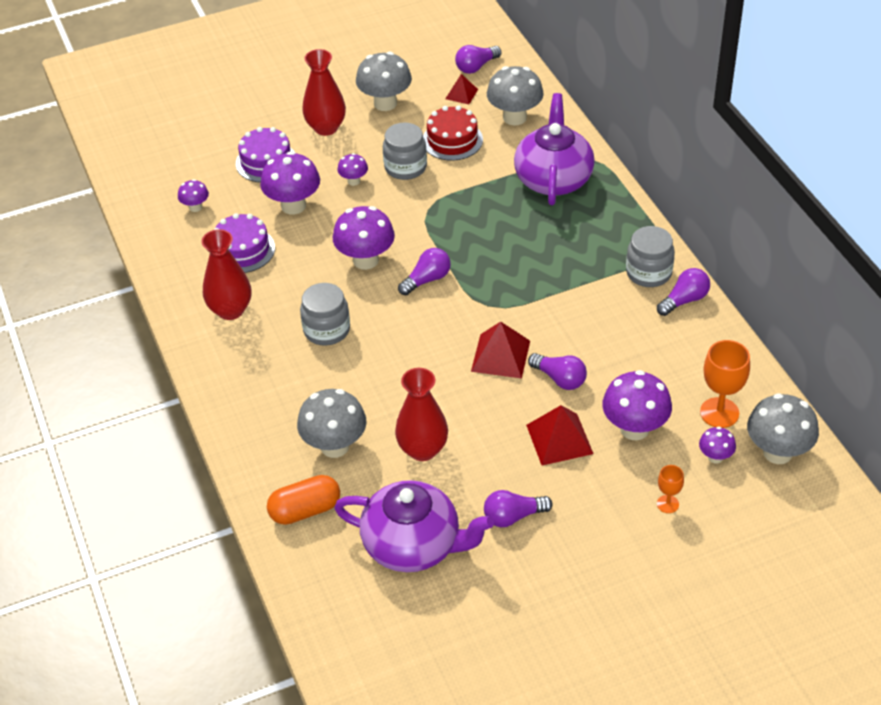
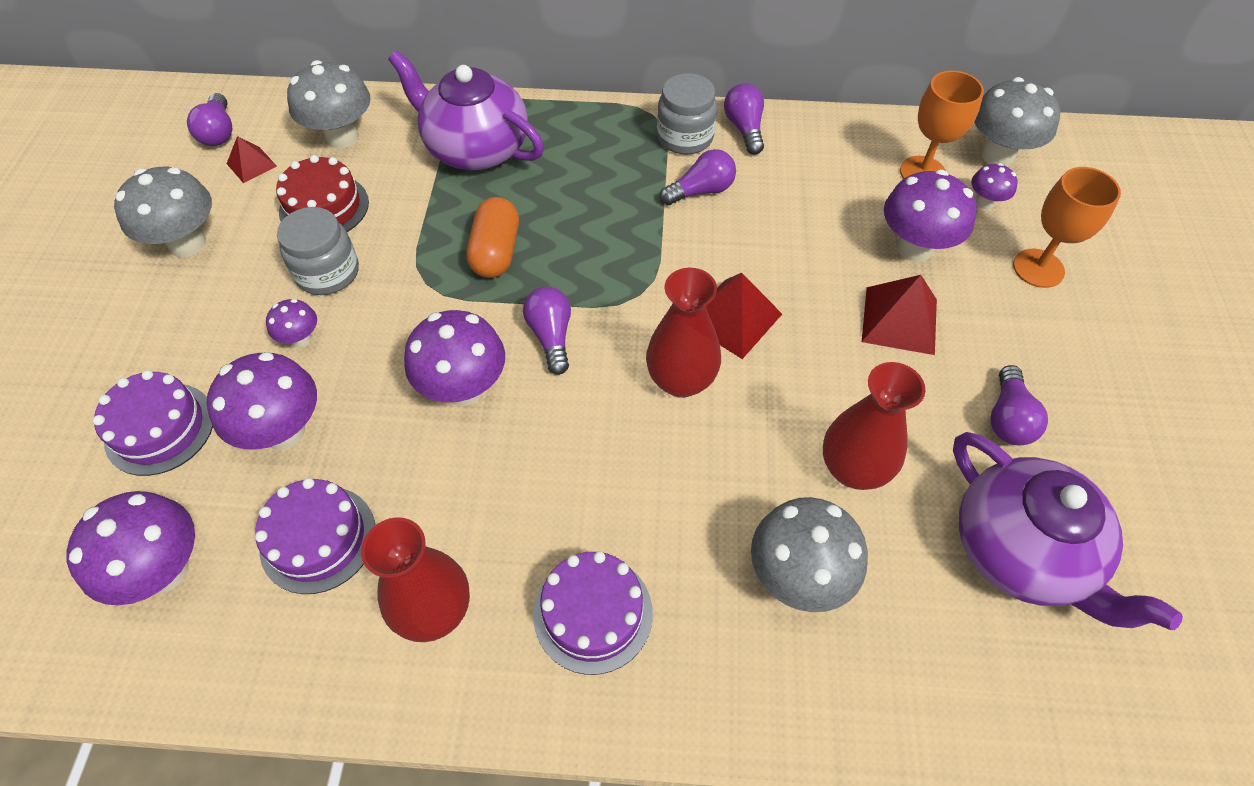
camera: 65 degrees left, 10 degrees up
(195, 207) = (165, 570): purple mushroom -> purple mushroom, size x1.91
(263, 370) = (593, 613): none -> purple cake
(305, 510) = (907, 670): orange capsule -> orange capsule (496, 252)
(326, 128) = (165, 326): red vase -> red vase (681, 380)
(326, 330) = (565, 492): grey jar -> none
(413, 545) = (1021, 552): purple teapot -> purple teapot turned 105 degrees clockwise
(559, 379) = (803, 279): purple light bulb -> purple light bulb (701, 191)
(667, 504) = (1038, 268): orange goblet -> orange goblet, size x1.83

